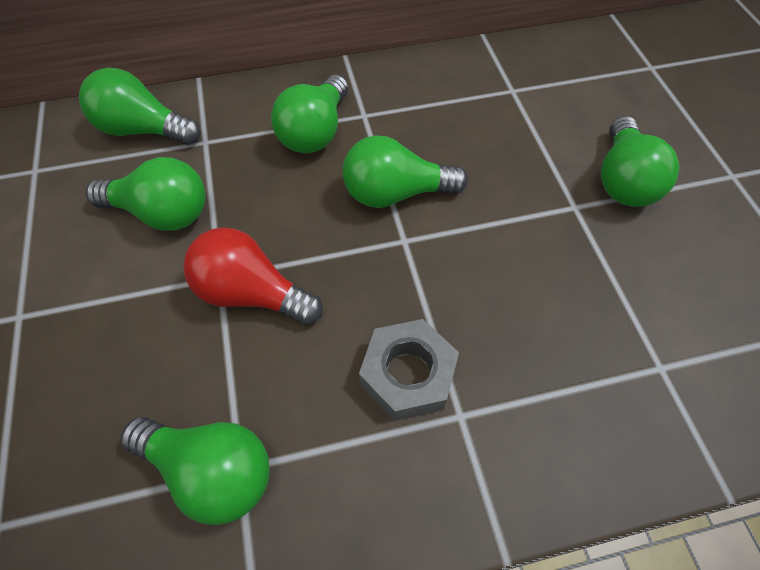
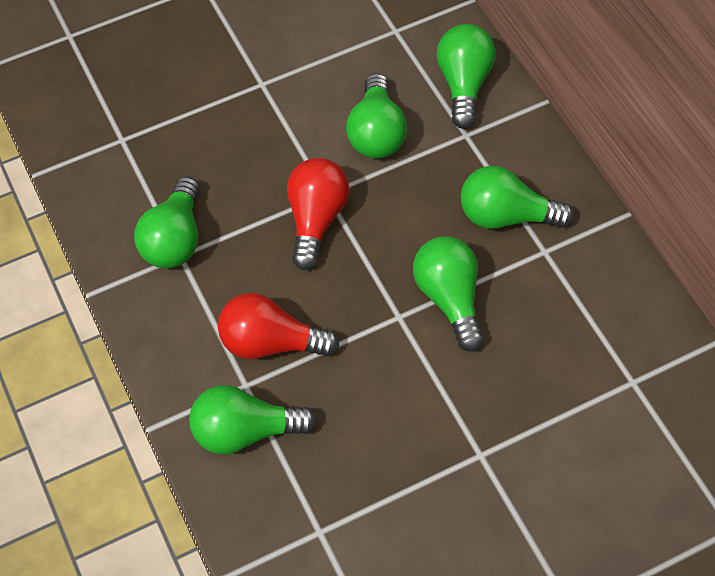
camera: 80 degrees right, 0 degrees up
(408, 374) = (271, 343): grey nut -> red light bulb
(623, 180) = (529, 498): green light bulb -> green light bulb (245, 432)

